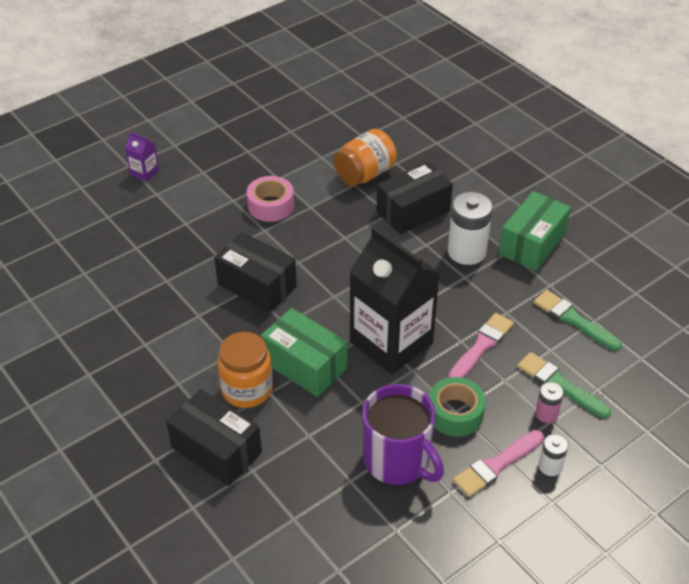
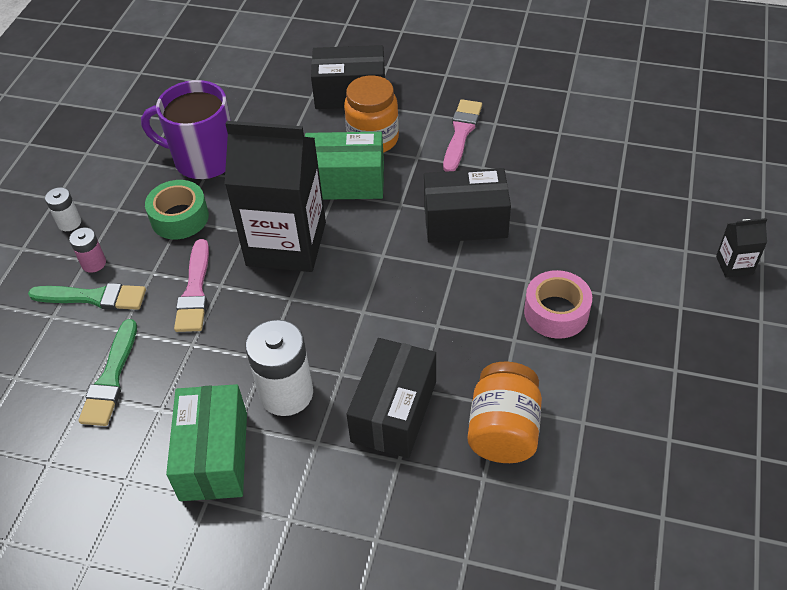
camera: 145 degrees right, 5 degrees up
(144, 172) = (734, 265): purple carton -> black carton
(496, 465) = (118, 199): pink brush -> pink brush (461, 133)
(573, 320) = (111, 378): green brush -> green brush turned 90 degrees clockwise

